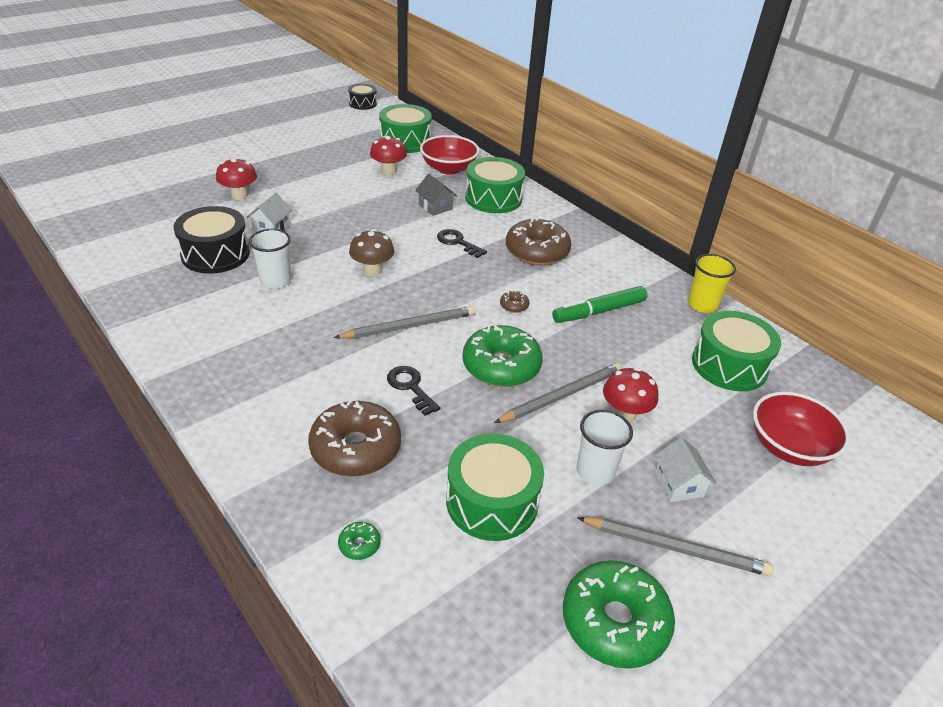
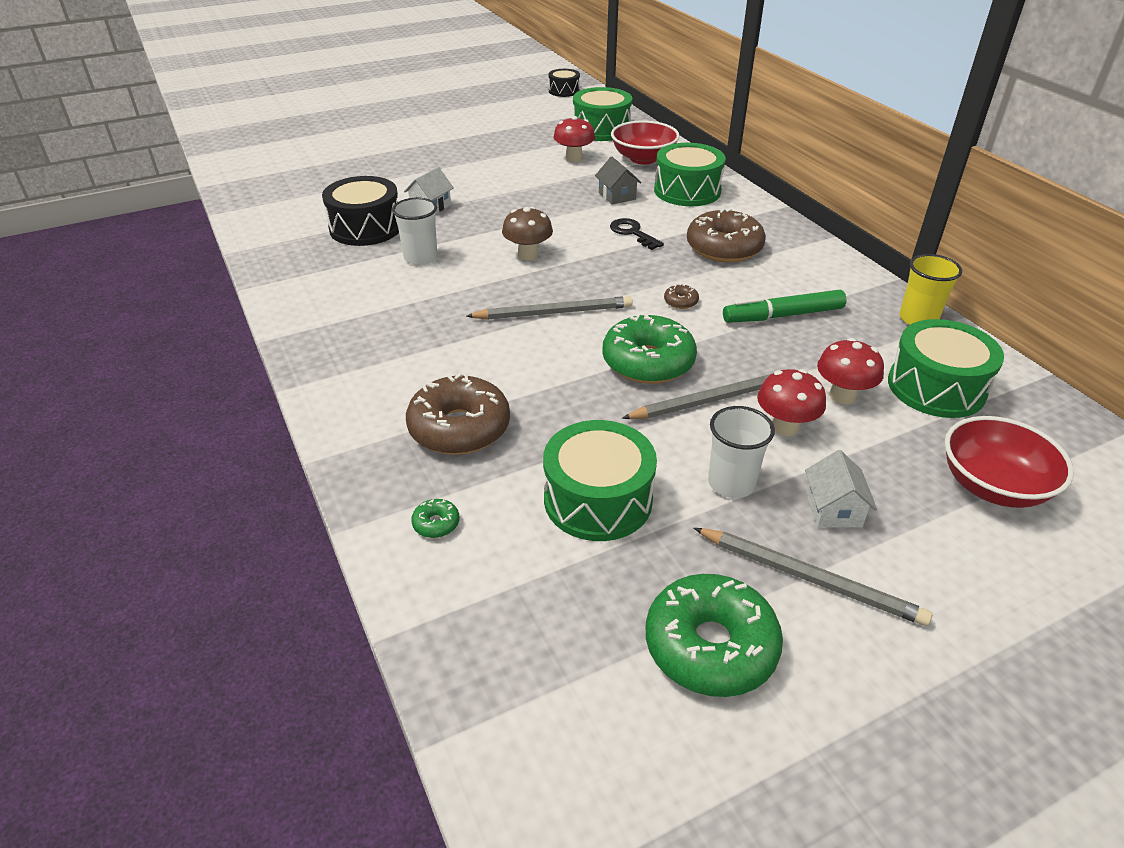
camera: 15 degrees right, 0 degrees up
(239, 195) = (406, 174): red mushroom -> red mushroom (842, 395)
(410, 387) = (537, 373): black key -> none

